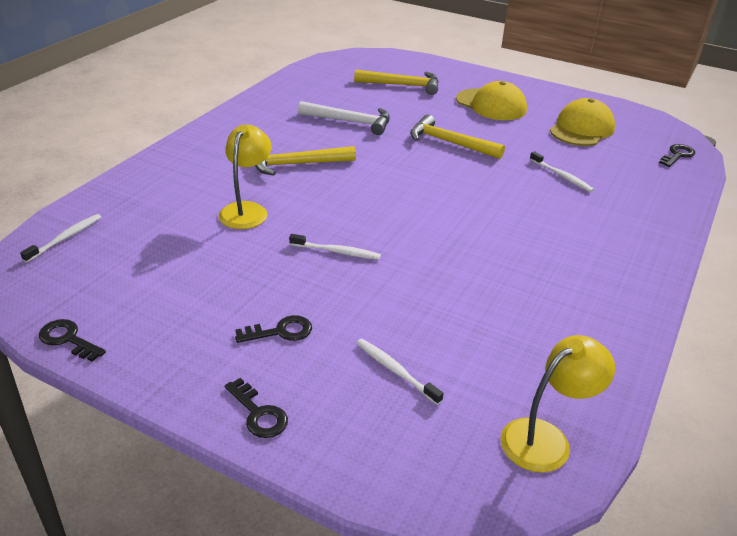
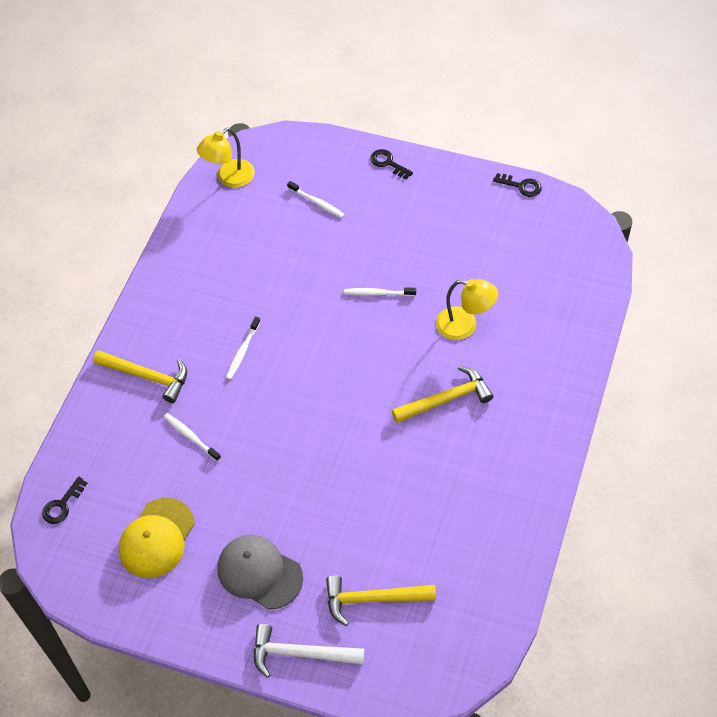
camera: 175 degrees right, 20 degrees up
(65, 238) = (585, 265): white toothbrush -> white toothbrush (242, 351)
(247, 210) = (465, 325): yellow lamp -> yellow lamp turned 75 degrees counterclockwise
(280, 331) = (395, 216): black key -> none
(350, 122) = (415, 491): white hammer -> white hammer (300, 653)
(449, 142) = (303, 473): yellow hammer -> yellow hammer (147, 377)
(491, 105) = (259, 573): yellow cap -> grey cap

